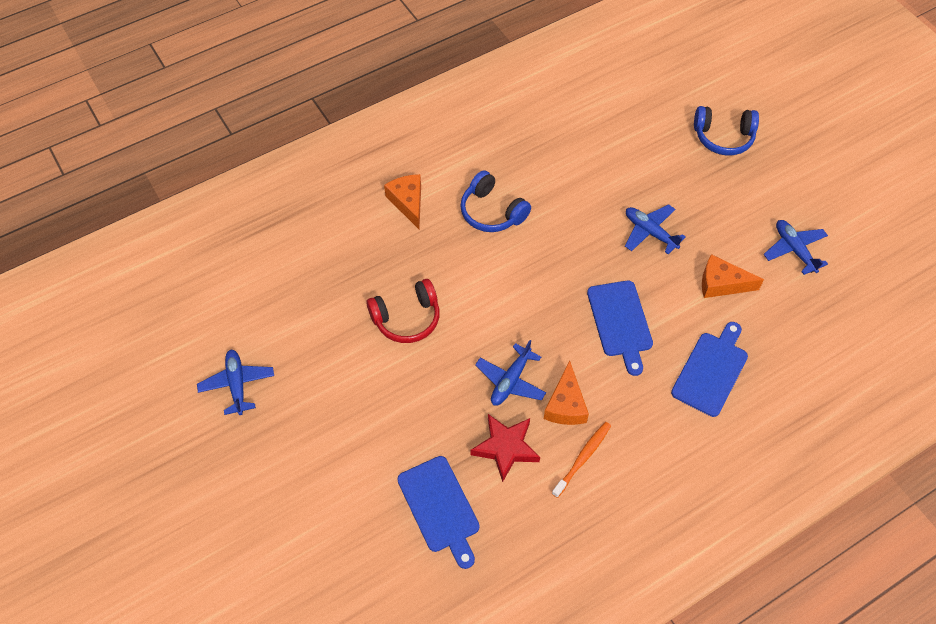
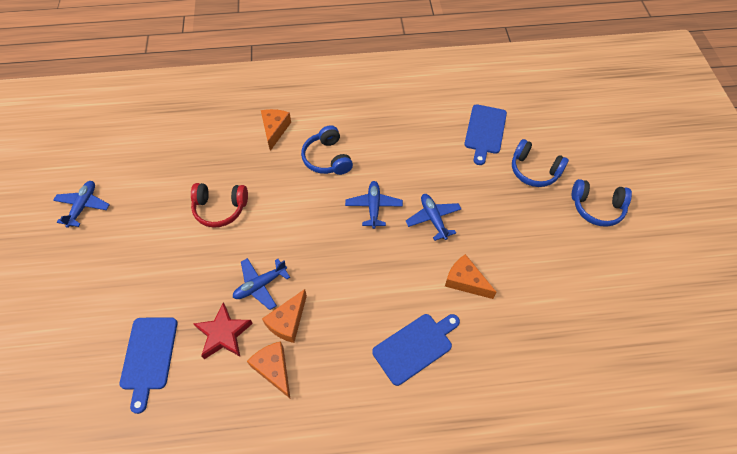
camera: 25 degrees right, 0 degrees up
(583, 458) = (274, 369): orange toothbrush -> orange cheese
(620, 322) = (368, 277): blue cutting board -> blue cutting board (485, 131)
(794, 250) = (541, 279): blue plane -> blue plane (373, 207)
(807, 153) = (596, 208): none -> blue headphones

